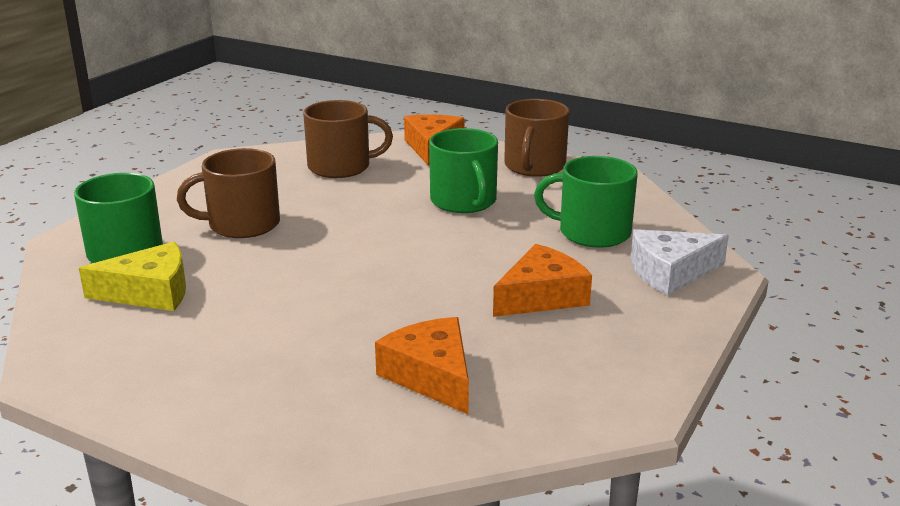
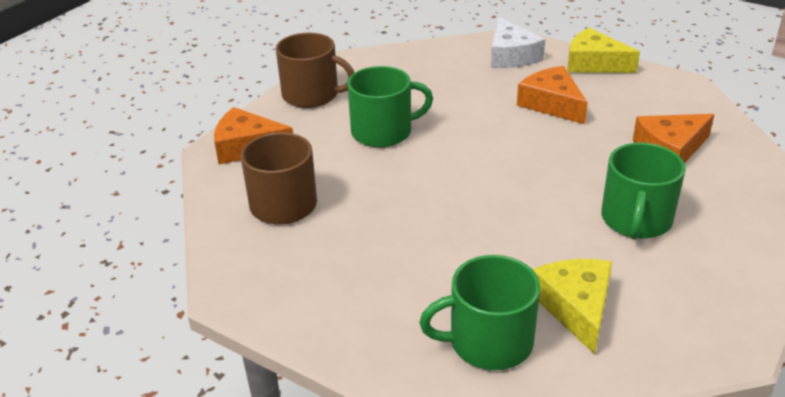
camera: 85 degrees left, 10 degrees up
(242, 224) = (424, 261): brown mug -> none
(592, 232) = (448, 78): green mug -> green mug (636, 220)
(672, 334) = (594, 63): none -> yellow cheese

